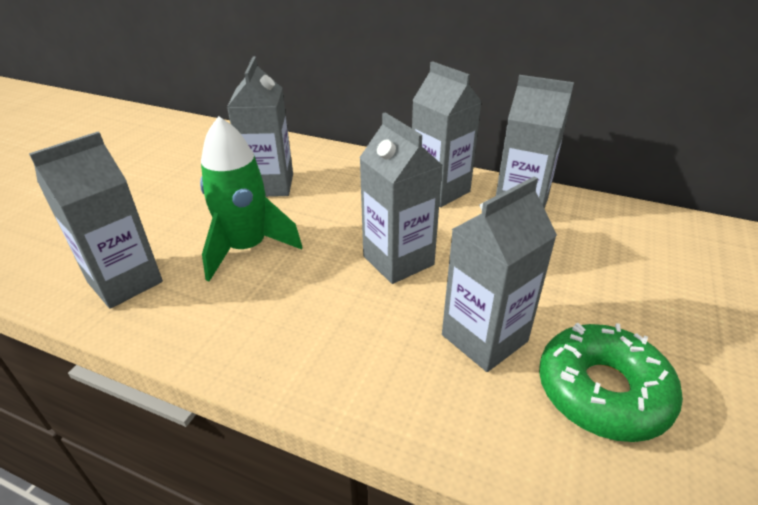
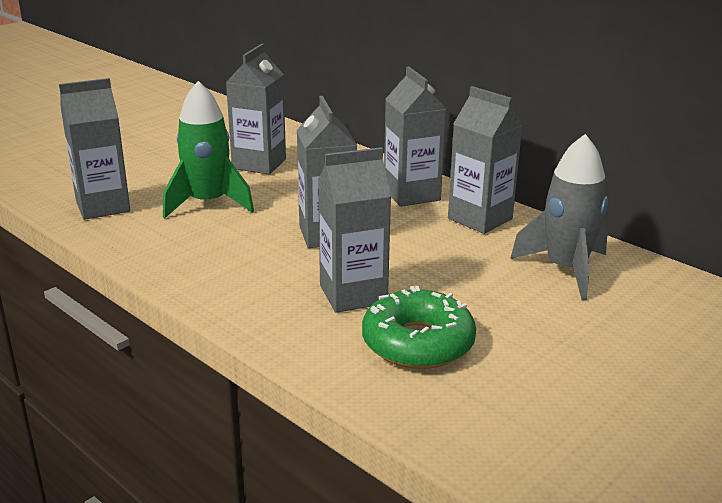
camera: 20 degrees right, 10 degrees down
(641, 247) = (566, 269): none -> grey rocket

